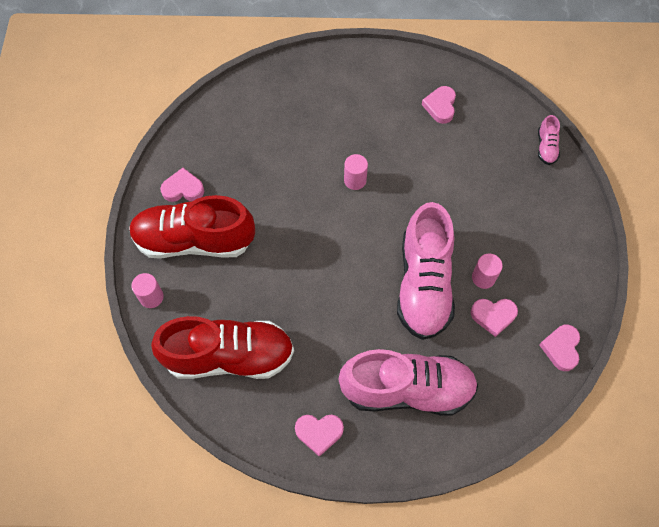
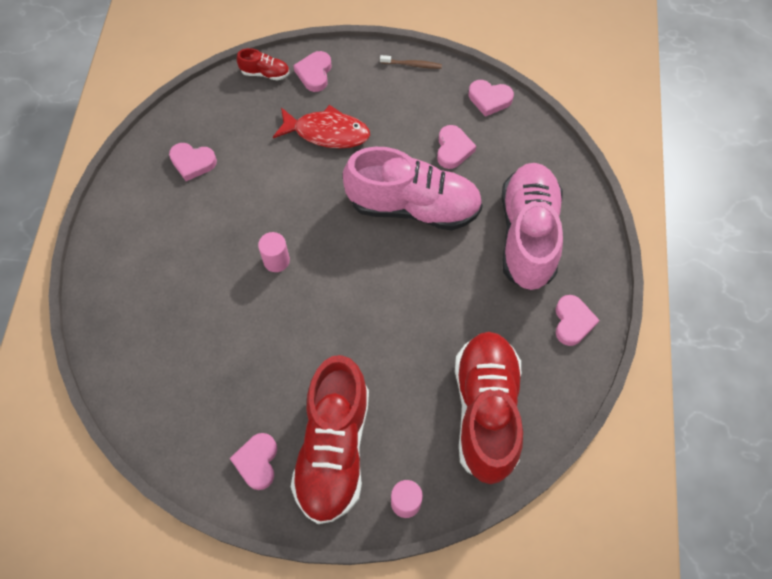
camera: 85 degrees left, 0 degrees up
(483, 278) = (410, 152): pink cylinder -> none
(491, 205) = (327, 132): none -> red fish
(546, 147) = (265, 73): pink shoe -> red shoe
(555, 187) = (314, 73): none -> pink heart
(587, 272) = (412, 65): none -> brown toothbrush

